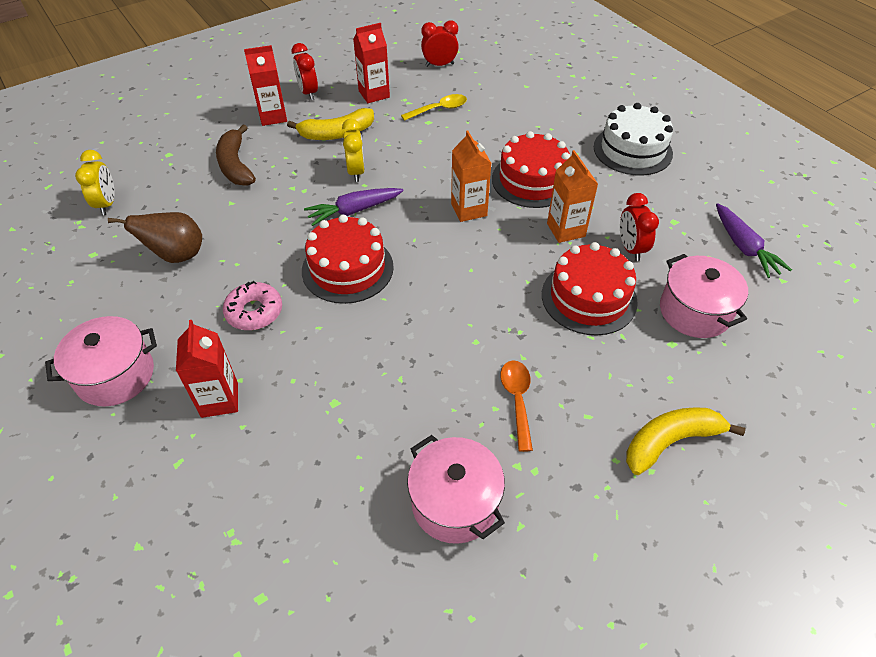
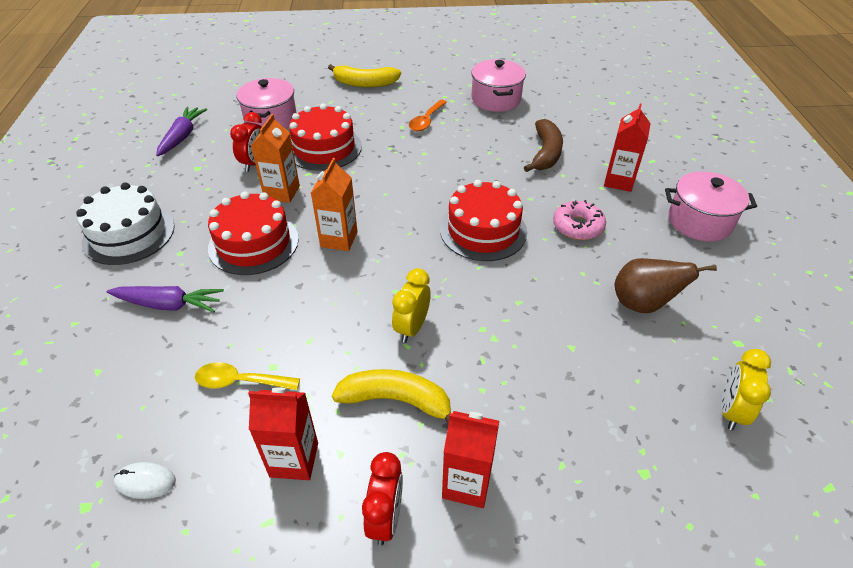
camera: 150 degrees left, 5 degrees down
(236, 165) = (551, 404): brown banana -> brown banana (545, 153)
(354, 211) = (444, 281): purple carrot -> purple carrot (169, 305)
(439, 65) = (145, 481): red clock -> white mouse

